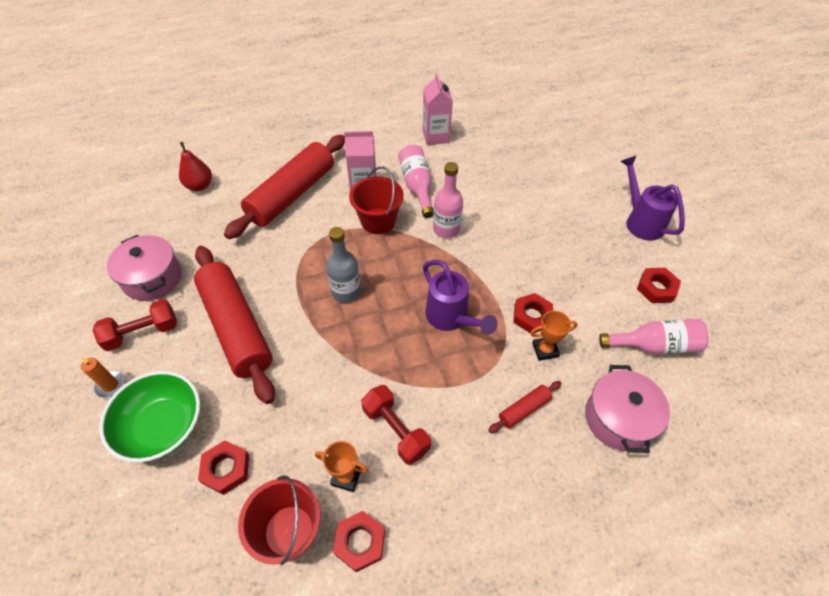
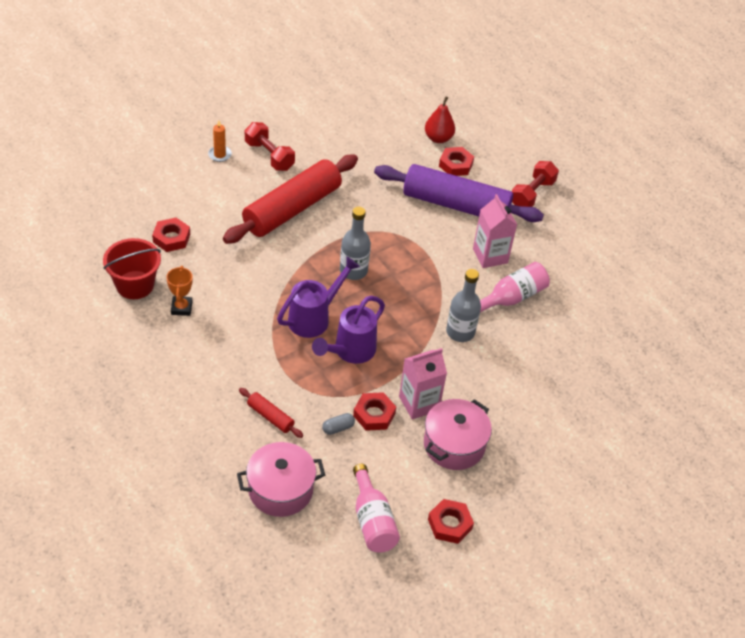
camera: 70 degrees right, 5 degrees down
(152, 278) = (323, 143): pink pot -> pink pot (454, 445)
(162, 426) = (195, 194): green bowl -> none
(292, 194) = (456, 204): red rolling pin -> purple rolling pin
(360, 542) = (135, 326): red nut -> red nut (455, 165)
(378, 221) = (448, 276): red bucket -> none
(396, 430) = (227, 331): red dumbbell -> red dumbbell (532, 194)
(436, 136) = (599, 302): pink carton -> pink carton (419, 403)
(446, 229) = (460, 332): pink bottle -> grey bottle
(545, 350) = (338, 428): orange trophy -> grey capsule
(640, 221) = (547, 510): purple watering can -> purple watering can (314, 318)

